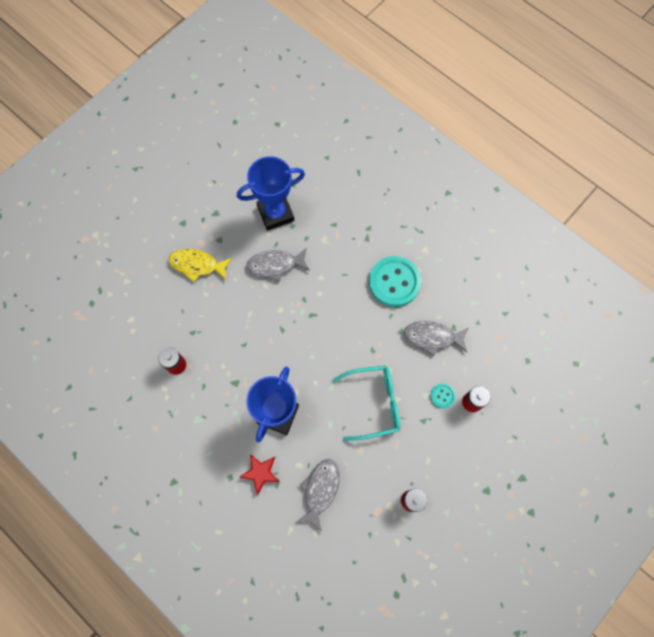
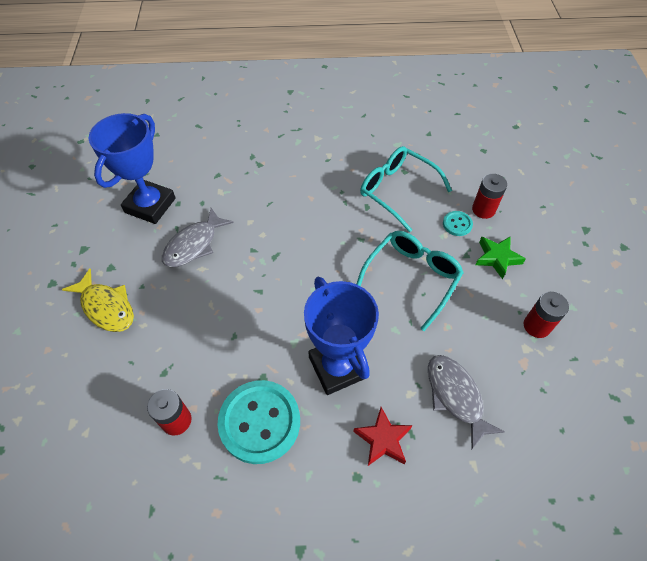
camera: 45 degrees left, 15 degrees down
(197, 265) = (106, 307): yellow fish -> yellow fish turned 105 degrees counterclockwise
(394, 282) = (319, 177): turquoise button -> turquoise button (259, 422)
(432, 337) = (397, 190): grey fish -> turquoise glasses
(440, 440) = (497, 258): none -> green star

